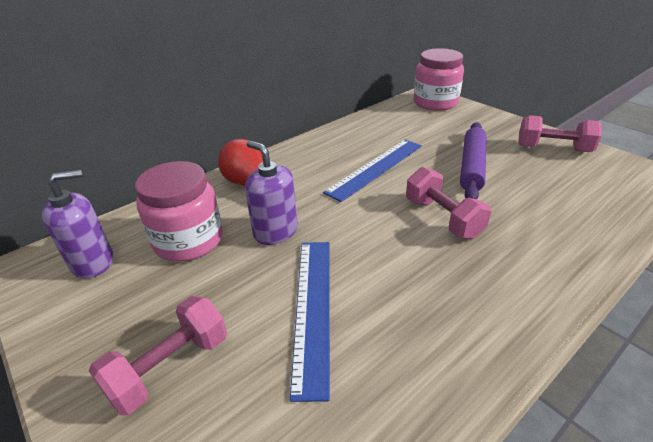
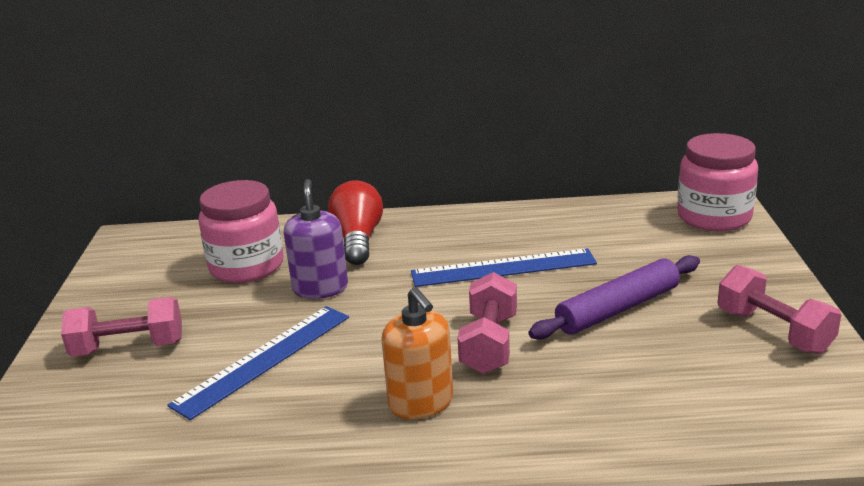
camera: 40 degrees right, 10 degrees down
(93, 262) = (166, 254): purple soap dispenser -> none
(468, 279) = (421, 403): none -> orange soap dispenser

